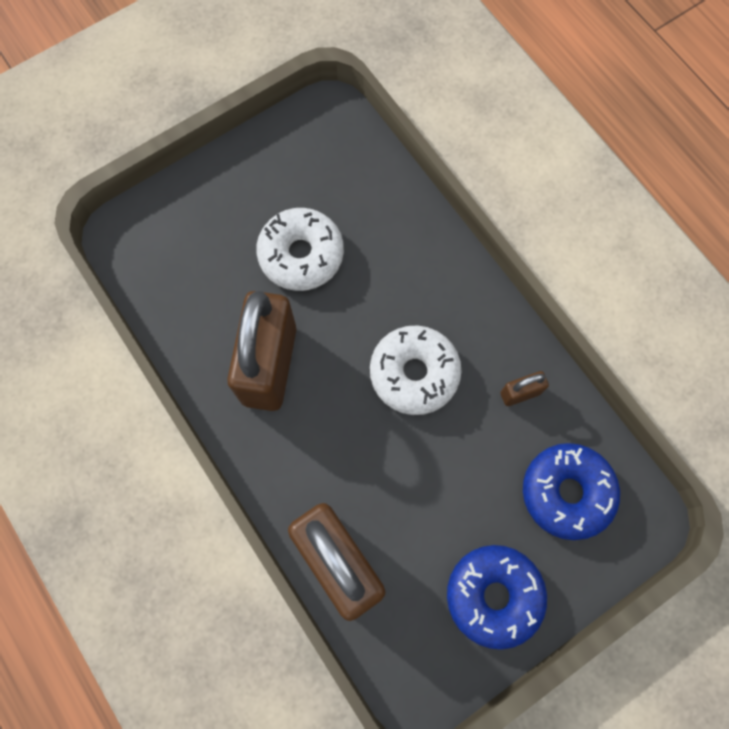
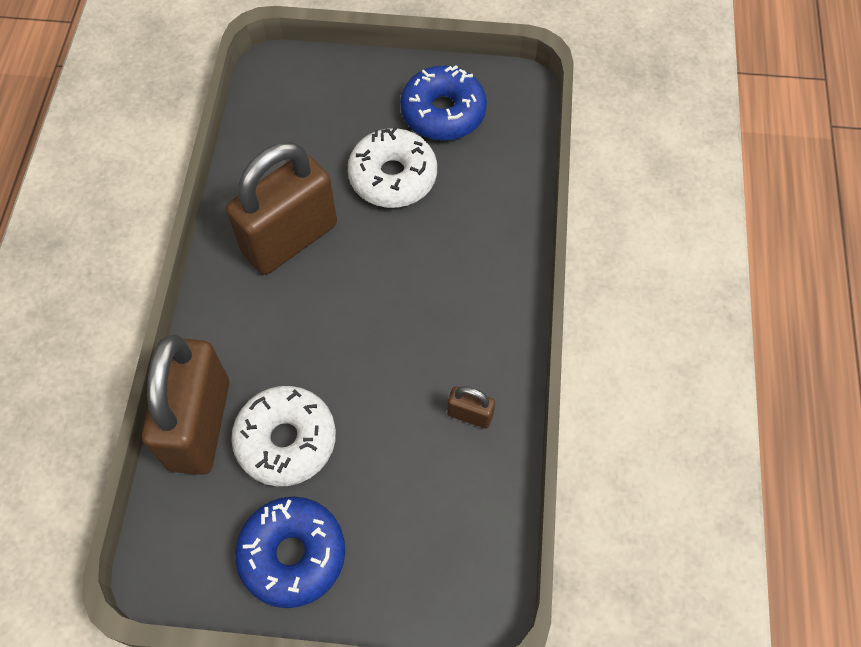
camera: 40 degrees right, 10 degrees down
(414, 373) = (396, 331): white donut -> white donut (286, 440)
(566, 492) = (433, 526): blue donut -> blue donut (443, 112)

